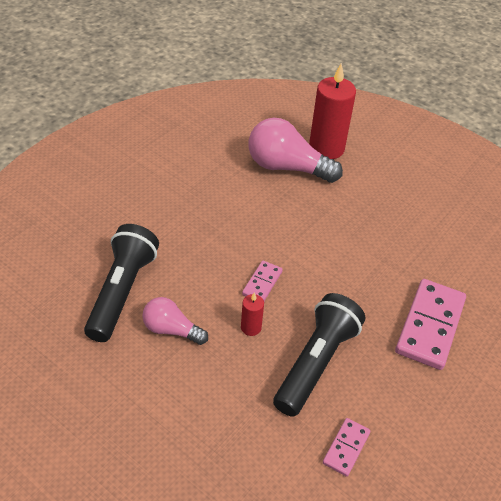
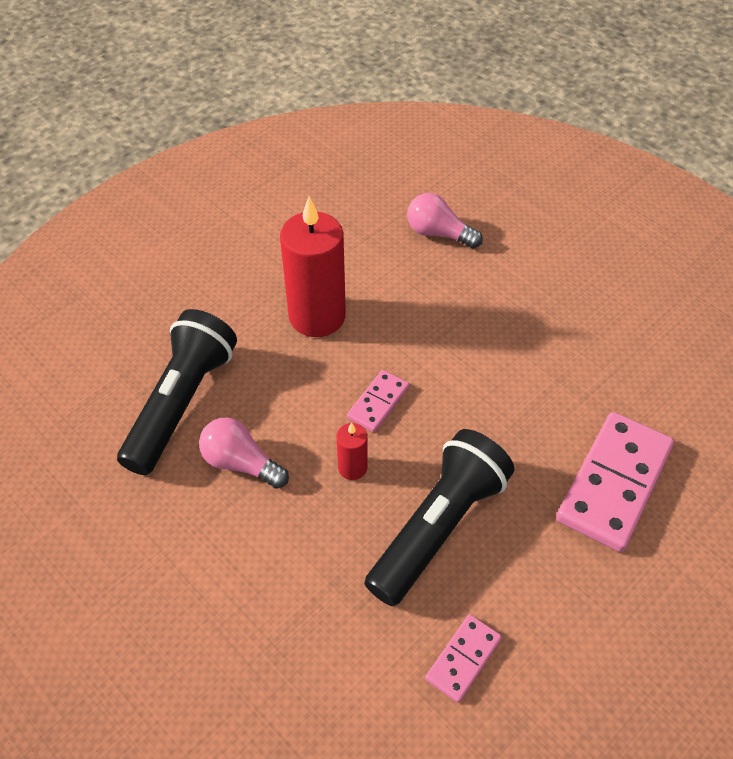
camera: 10 degrees right, 5 degrees up
(287, 167) = (438, 234): pink light bulb -> pink light bulb, size x0.58
(326, 148) = (499, 208): red candle -> red candle (317, 316)

